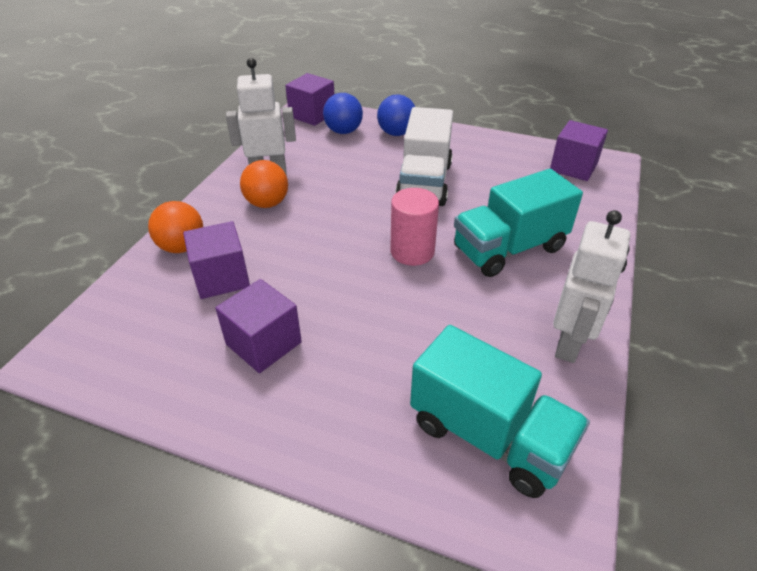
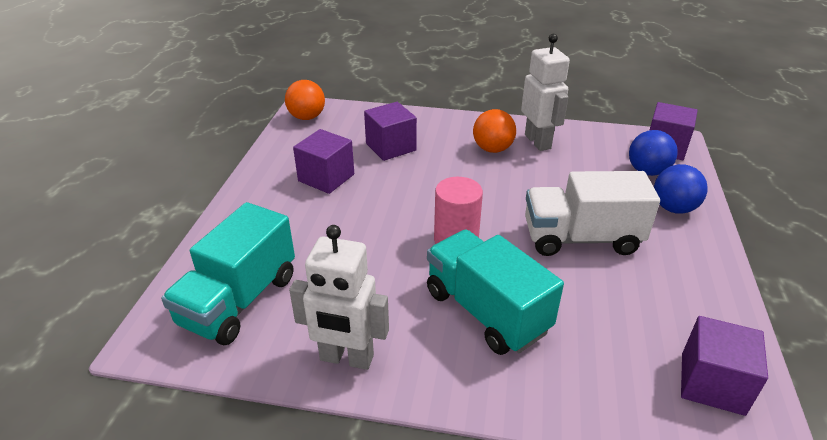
camera: 80 degrees right, 5 degrees down
(182, 247) = (420, 124): orange ball -> orange ball (307, 117)

